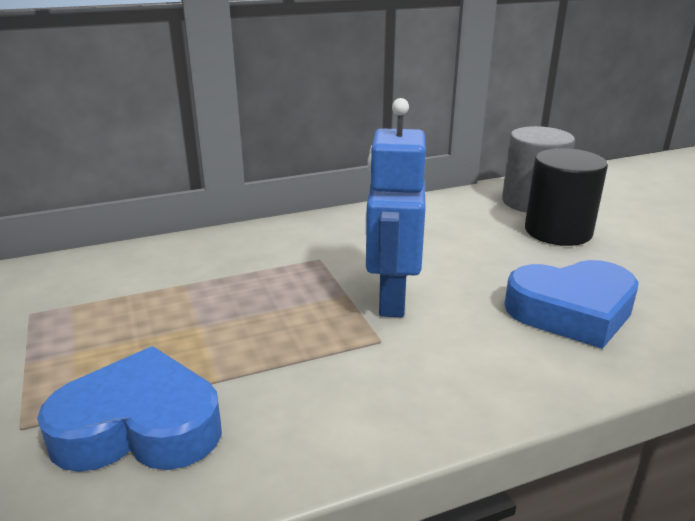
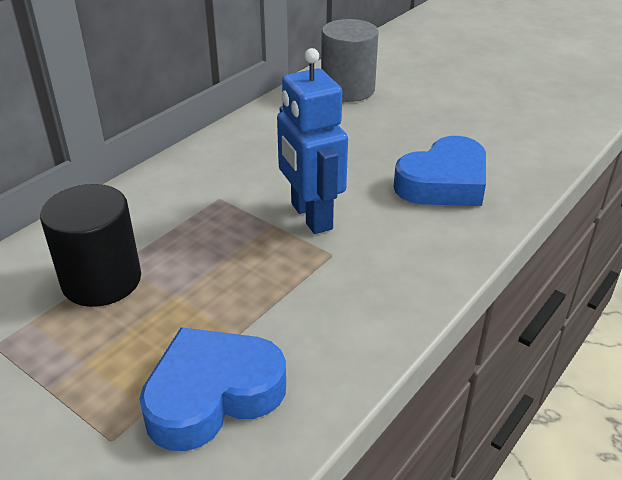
camera: 30 degrees left, 10 degrees up
(558, 231) = (387, 114): black cylinder -> black cylinder (101, 280)

